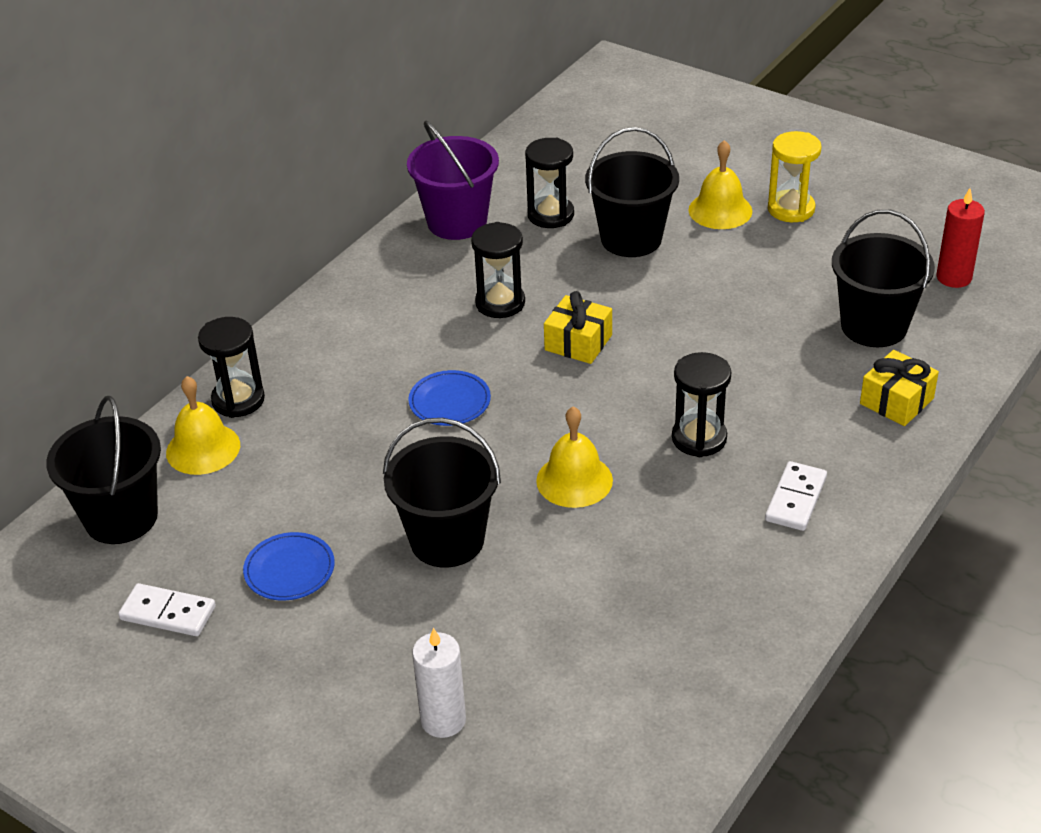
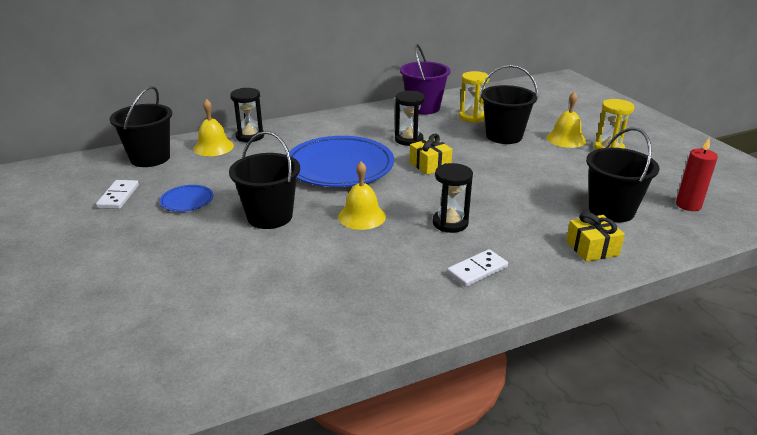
camera: 30 degrees right, 10 degrees down
(168, 613) = (118, 196): white domino -> white domino turned 45 degrees clockwise
(443, 720) = (168, 289): white candle -> none
(449, 402) = (339, 166): blue plate -> blue plate, size x2.29
(550, 215) = (472, 117): black hourglass -> yellow hourglass

